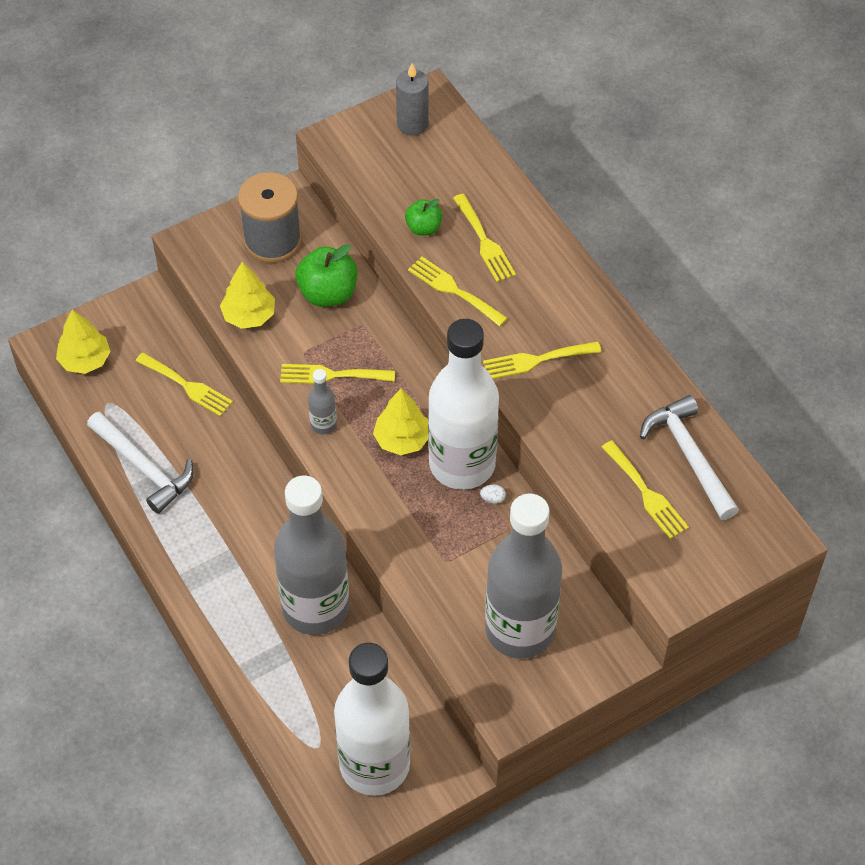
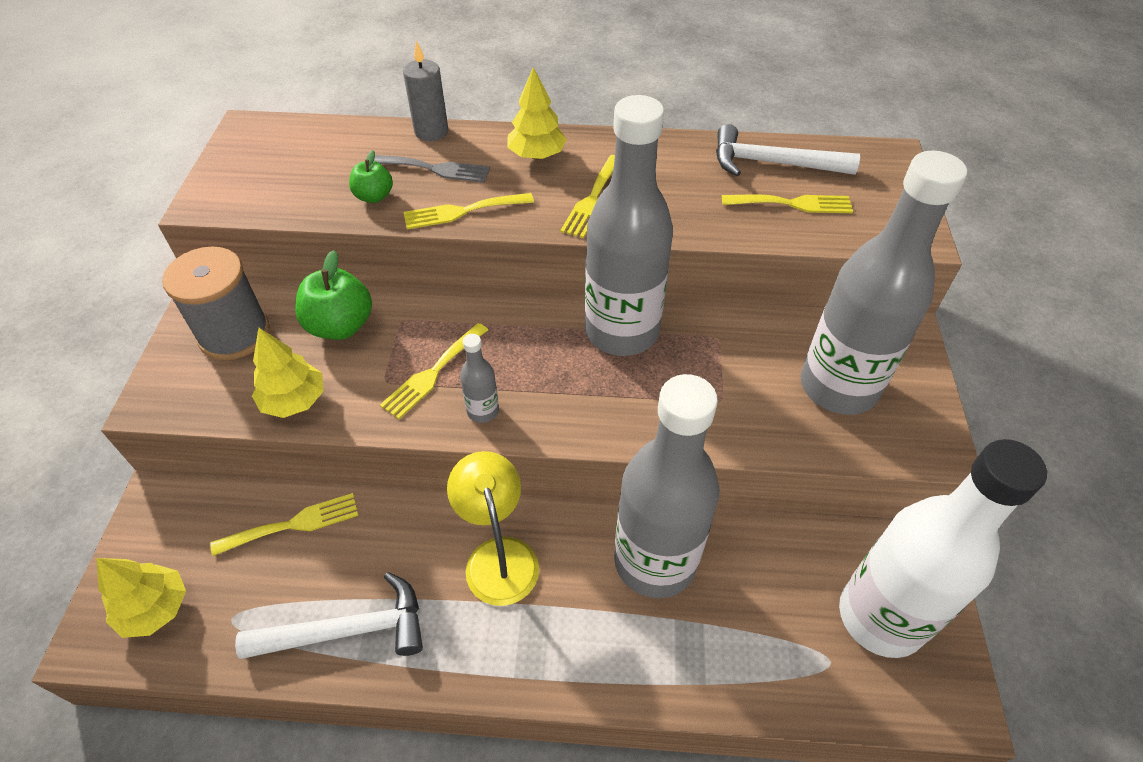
camera: 55 degrees left, 5 degrees down
(251, 514) = (498, 556): none -> yellow lamp
(402, 439) = (556, 359): yellow tree -> yellow tree (537, 155)
(412, 124) = (259, 149): grey candle -> grey candle (431, 131)
(462, 464) = (621, 332): white bottle -> grey bottle
(484, 242) = (434, 169): yellow fork -> grey fork
(492, 499) = (677, 330): white egg -> none

